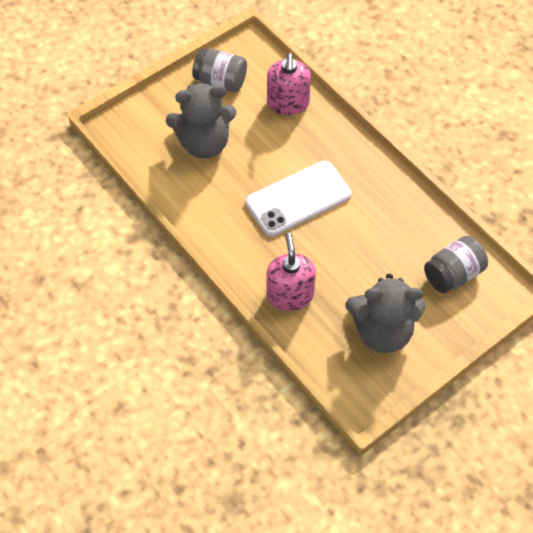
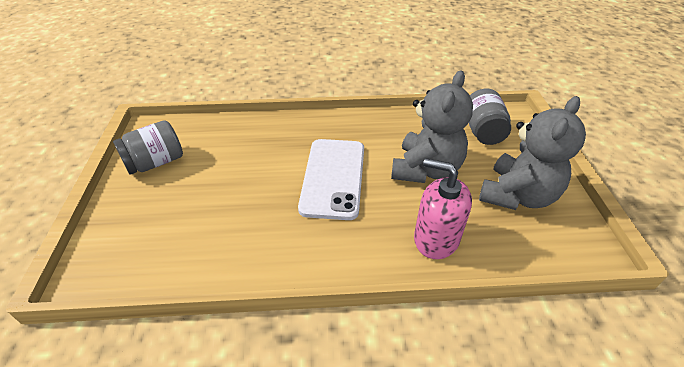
camera: 55 degrees left, 15 degrees down
(204, 143) = (203, 209): grey teddy bear -> grey teddy bear (426, 169)
(288, 103) = (232, 135): pink soap dispenser -> none

